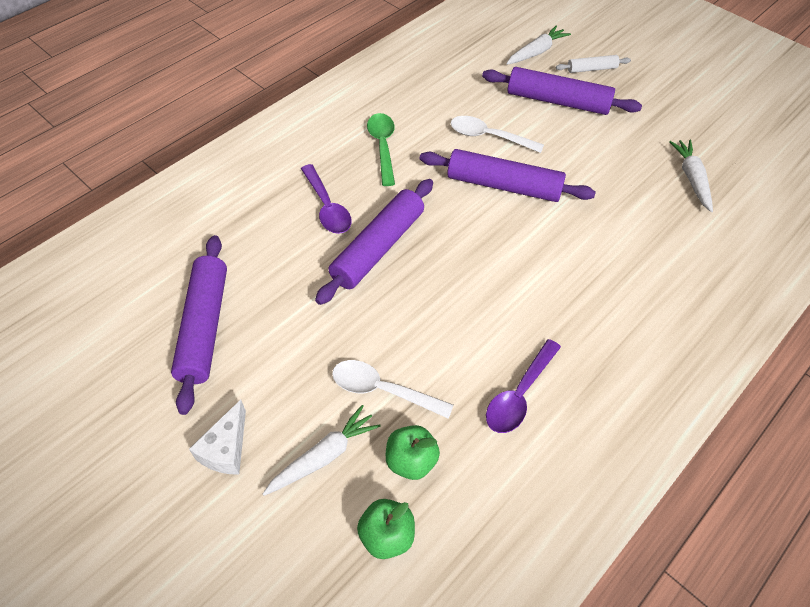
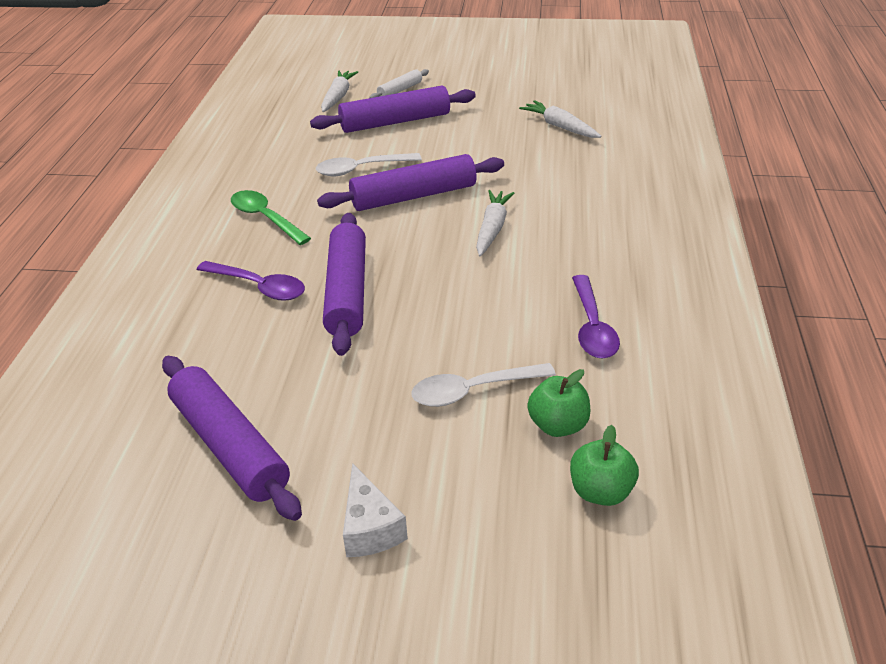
camera: 35 degrees left, 15 degrees down
(324, 456) = (475, 471): white carrot -> white carrot (492, 228)

